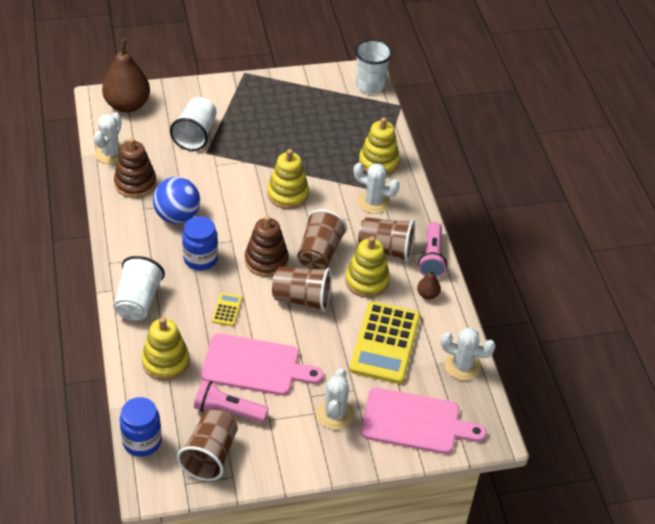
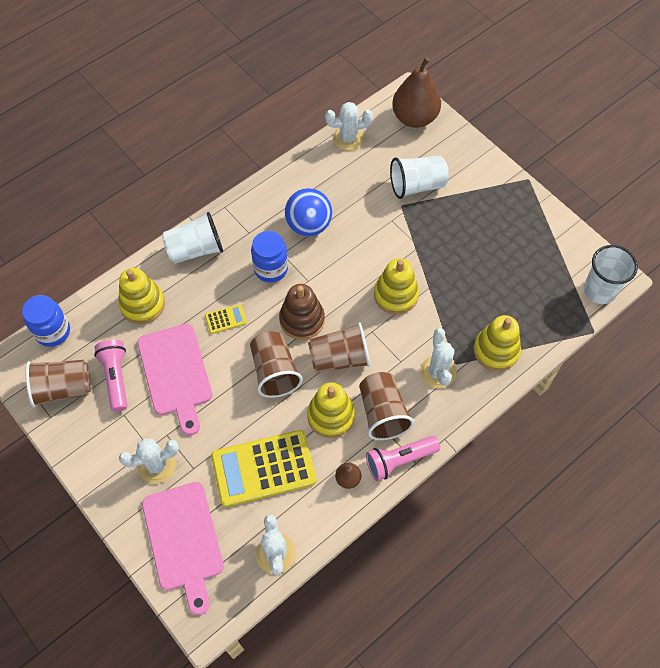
camera: 65 degrees right, 15 degrees up
(135, 183) = (325, 175): brown stacking toy -> none

